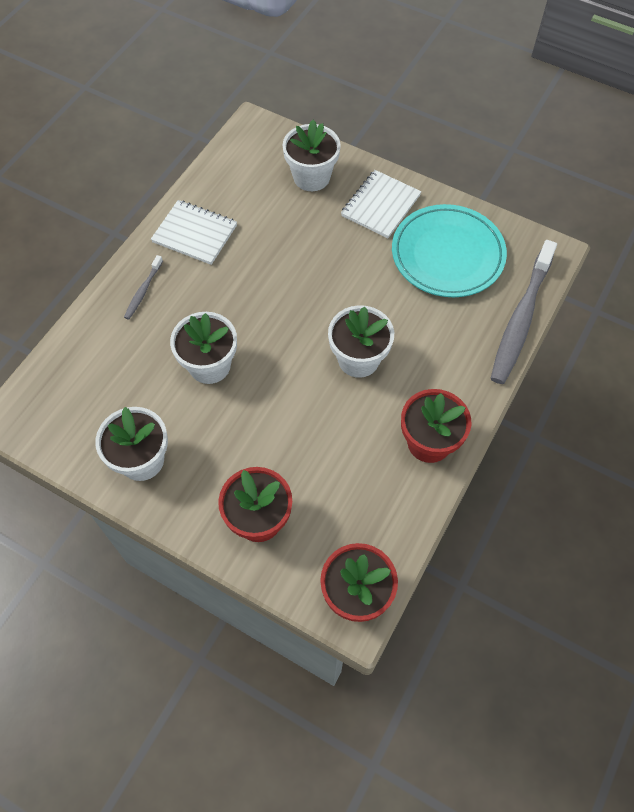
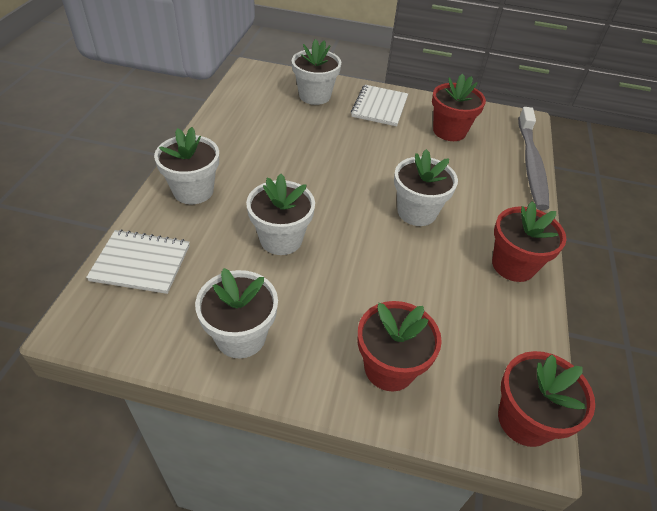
camera: 20 degrees left, 15 degrees down
(143, 291) = (193, 191): grey toothbrush -> white flower pot
(195, 234) = (228, 143): white notebook -> white notebook (141, 263)
(447, 255) = (449, 131): turquoise plate -> red flower pot

